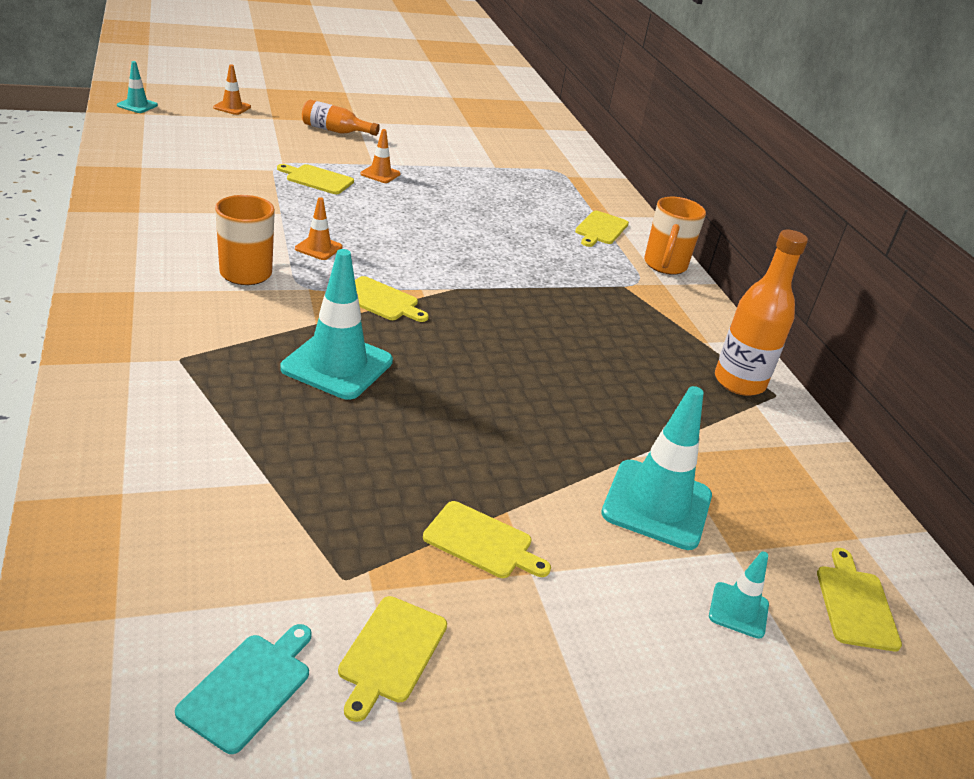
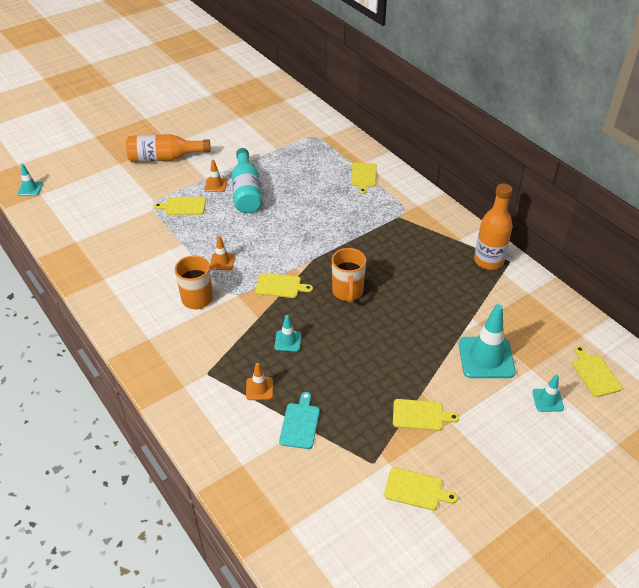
camera: 15 degrees left, 10 degrees up
(232, 107) = (88, 164): orange traffic cone -> orange traffic cone (259, 389)
(249, 688) = (369, 533): turquoise cutting board -> turquoise cutting board (300, 423)
(335, 131) = (164, 158): orange bottle -> orange bottle, size x1.55
(337, 365) = (288, 341): turquoise traffic cone -> turquoise traffic cone, size x0.51
(391, 653) = (416, 489): yellow cutting board -> yellow cutting board turned 75 degrees counterclockwise
(417, 192) = (246, 192): none -> turquoise bottle
(664, 266) = (412, 191): orange mug -> orange mug (347, 292)

